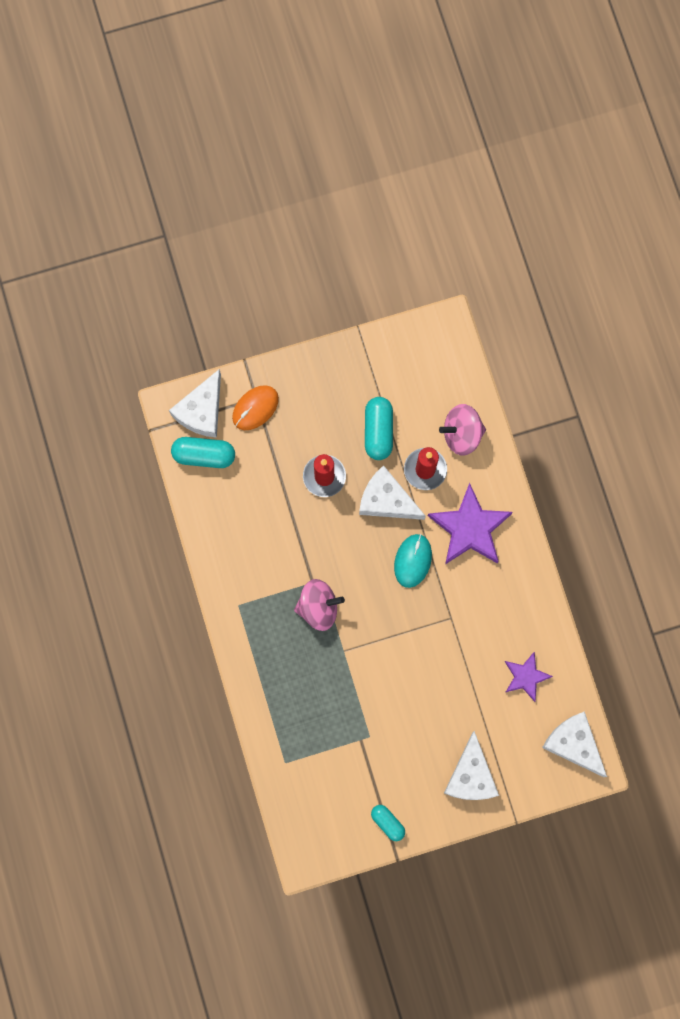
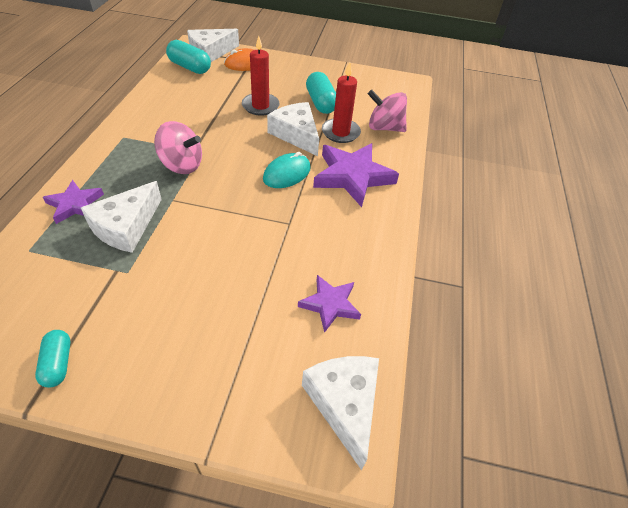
camera: 25 degrees right, 30 degrees down
(275, 703) = (75, 204): none -> purple star
(378, 431) = (320, 103): turquoise capsule -> turquoise capsule turned 45 degrees counterclockwise
(471, 776) = (195, 368): white cheese -> white cheese (126, 226)

